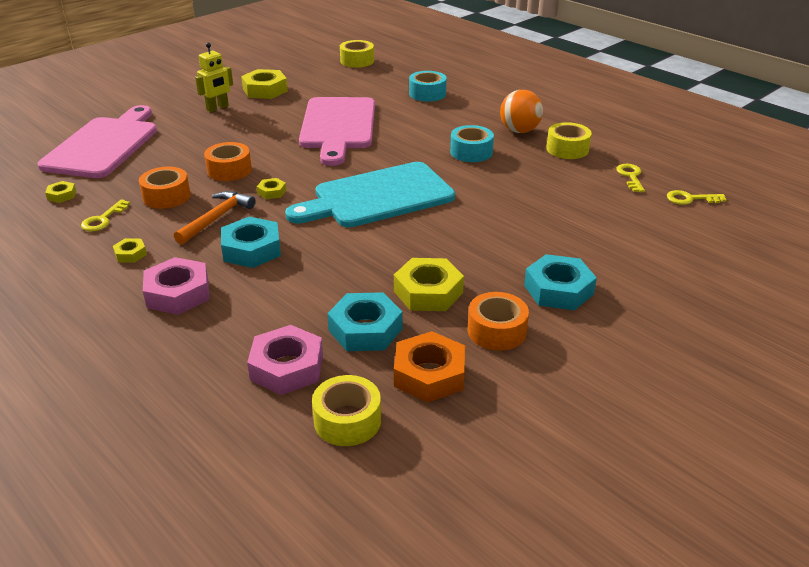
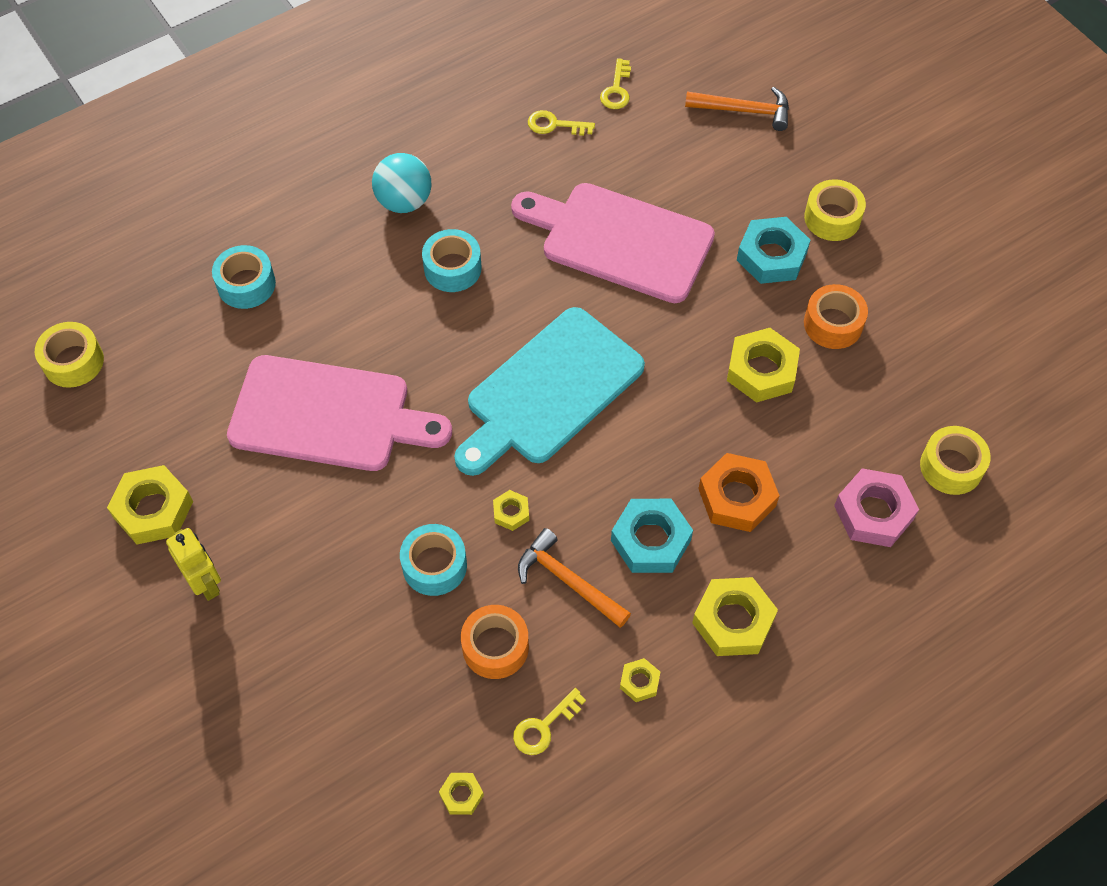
camera: 80 degrees left, 25 degrees up
(103, 219) = (544, 726): yellow key -> yellow key turned 105 degrees clockwise
(104, 145) = (302, 753): pink cutting board -> pink cutting board (620, 240)
(178, 293) = (733, 621): pink nut -> yellow nut
(229, 170) = (434, 565): orange tape -> turquoise tape
(365, 329) = (819, 436): turquoise nut -> none
(377, 197) = (549, 391): turquoise cutting board -> turquoise cutting board turned 60 degrees clockwise
(429, 374) = (893, 392): orange nut -> orange nut (737, 497)
(519, 130) = (404, 201): orange ball -> turquoise ball
(567, 149) = (470, 165): yellow tape -> yellow tape (832, 218)
(722, 263) = (744, 110): none -> orange hammer

